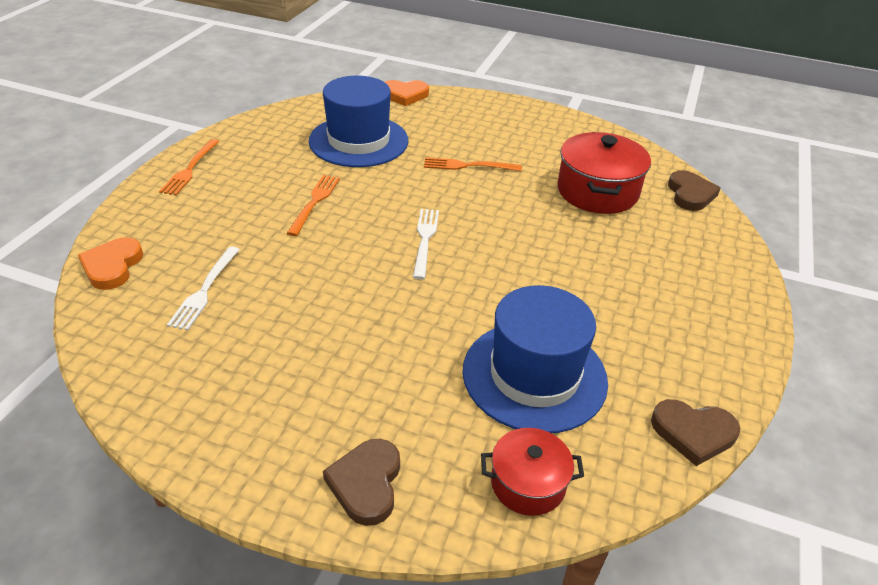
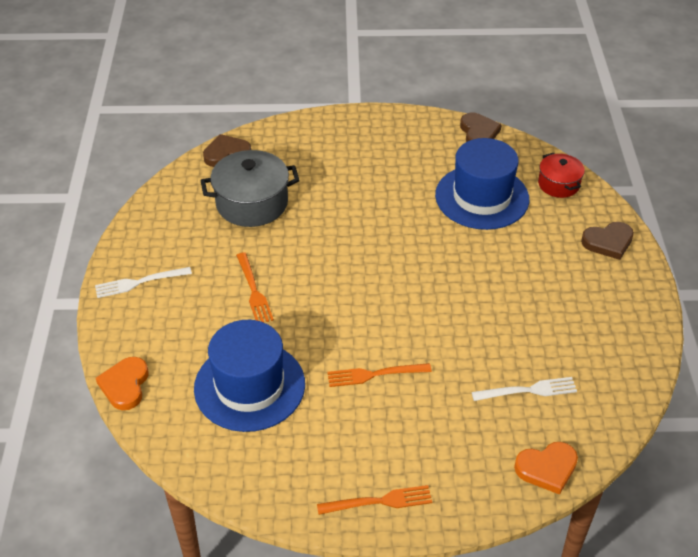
camera: 110 degrees left, 5 degrees up
(404, 95) = (125, 385): orange heart -> orange heart turned 150 degrees counterclockwise
(425, 239) = (381, 285): white fork -> white fork (139, 282)
(597, 191) = (252, 203): red pot -> grey pot

